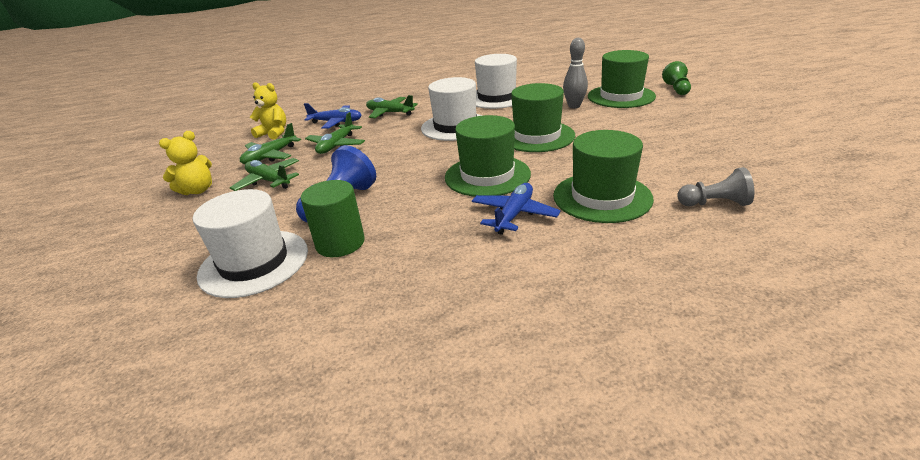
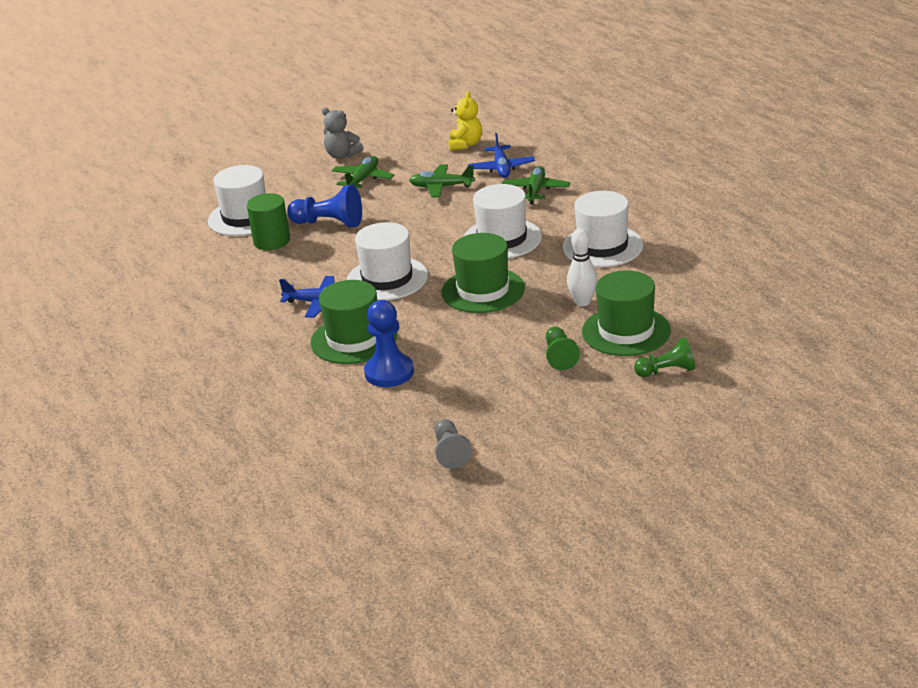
camera: 75 degrees right, 0 degrees up
(198, 190) = (342, 155): yellow teddy bear -> grey teddy bear
(270, 156) = (411, 162): green plane -> none
(487, 175) = (387, 279): green hat -> white hat
(574, 106) = (583, 302): grey bowling pin -> white bowling pin
(652, 115) = (559, 356): none -> green pawn
(672, 181) = (389, 372): none -> blue pawn
(714, 203) = (348, 393): grey pawn -> grey pawn (450, 452)

